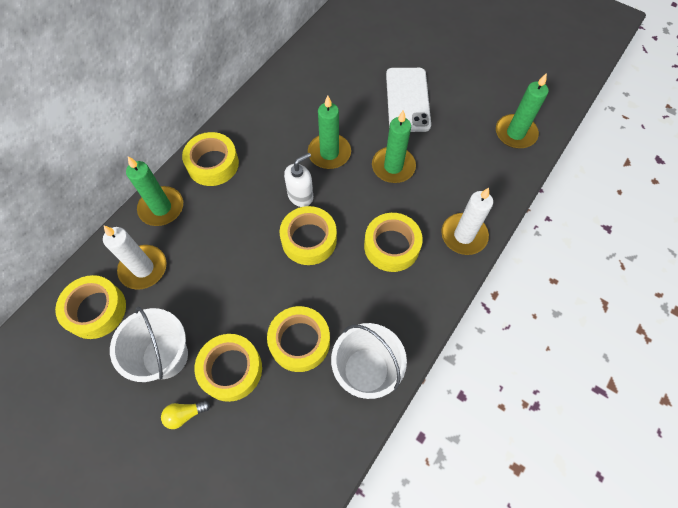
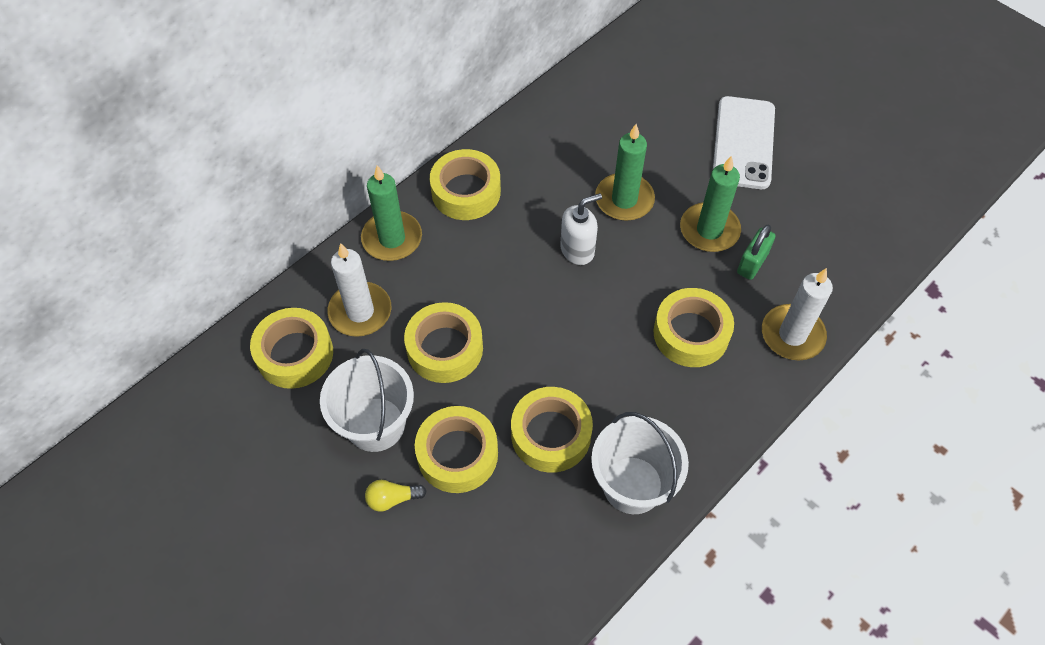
camera: 10 degrees right, 5 degrees down
(309, 239) = (581, 308): yellow tape -> yellow tape (445, 348)
(427, 186) = (752, 263): none -> green padlock
(515, 133) = (889, 209): green candle -> none

